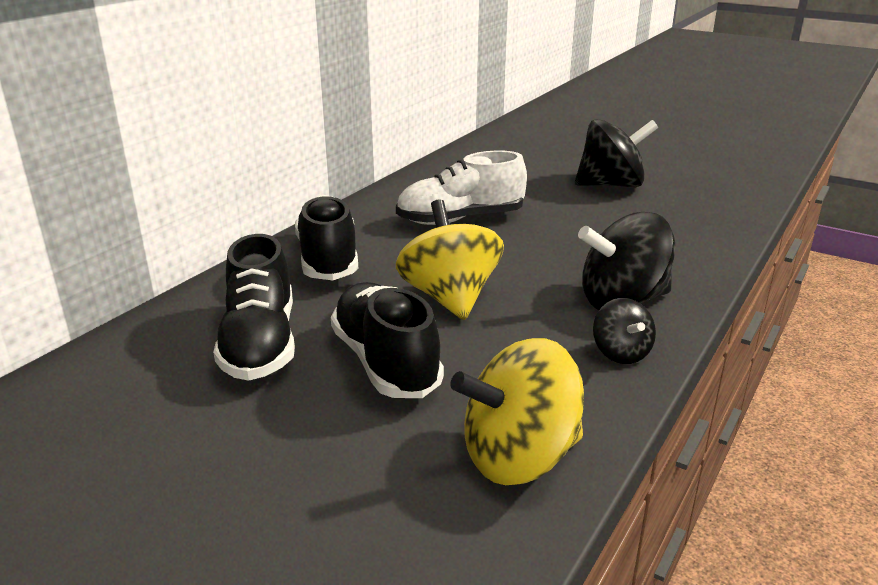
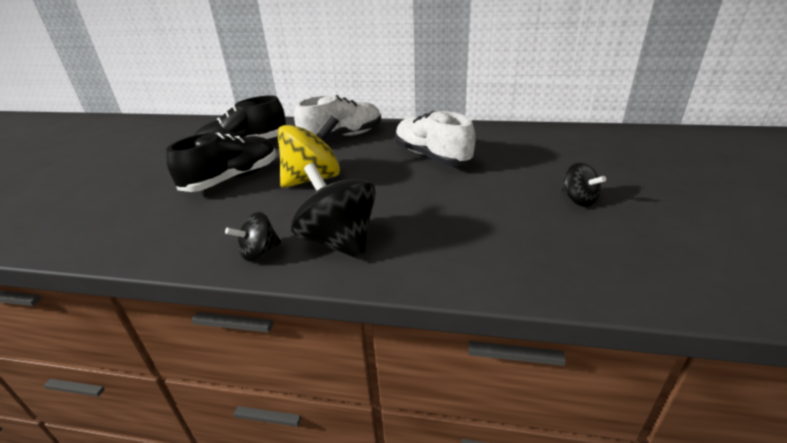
camera: 70 degrees right, 5 degrees up
(328, 259) = (342, 137): black shoe -> white shoe
(519, 457) = (139, 236): yellow spinning top -> none
(611, 185) = (578, 200): black spinning top -> black spinning top, size x0.54

